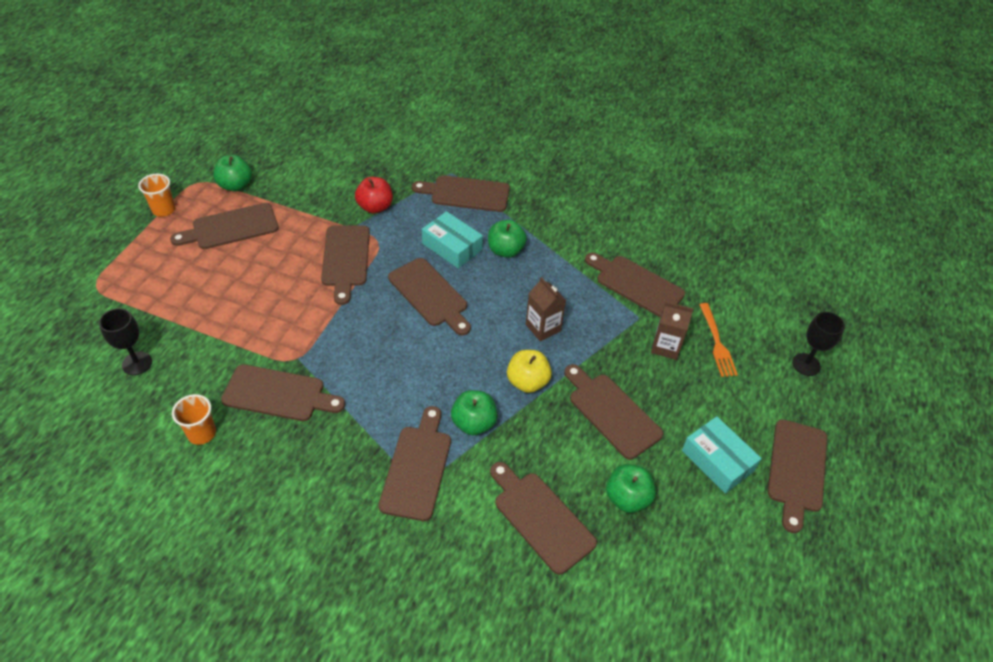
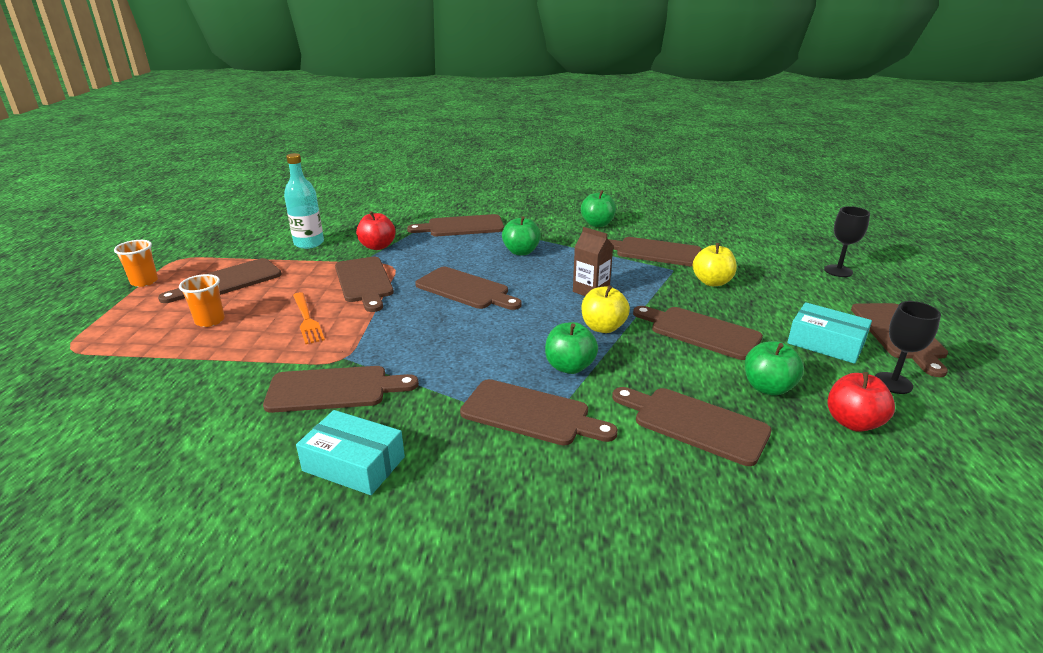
camera: 15 degrees left, 20 degrees down
(137, 363) = (140, 399): black goblet -> black goblet (893, 383)
(202, 433) = (247, 442): orange cup -> orange cup (210, 321)
(235, 185) = (223, 255): green apple -> green apple (597, 224)
(315, 186) = (309, 243): none -> turquoise bottle
(417, 467) = (531, 414): brown cutting board -> brown cutting board turned 120 degrees clockwise
(452, 247) = (468, 257): turquoise box -> turquoise box (354, 464)
(666, 346) = (712, 282): brown carton -> yellow apple
(672, 558) = (853, 422): none -> red apple
(717, 342) = (753, 272): orange fork -> orange fork (307, 319)

